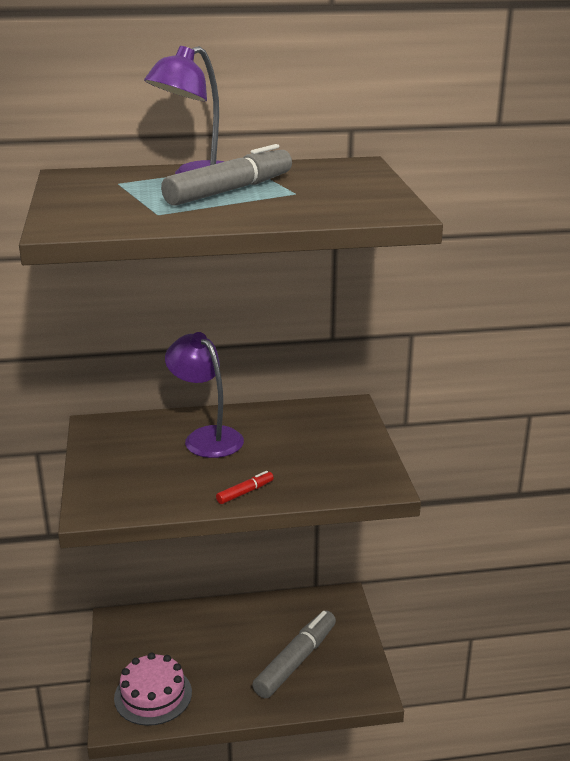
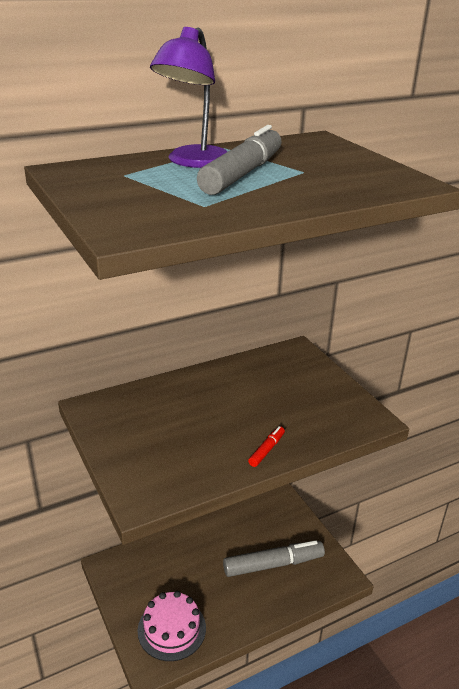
camera: 20 degrees left, 5 degrees up
(206, 437) = (198, 400): purple lamp -> none
(296, 661) = (273, 564): grey marker -> grey marker turned 60 degrees clockwise

